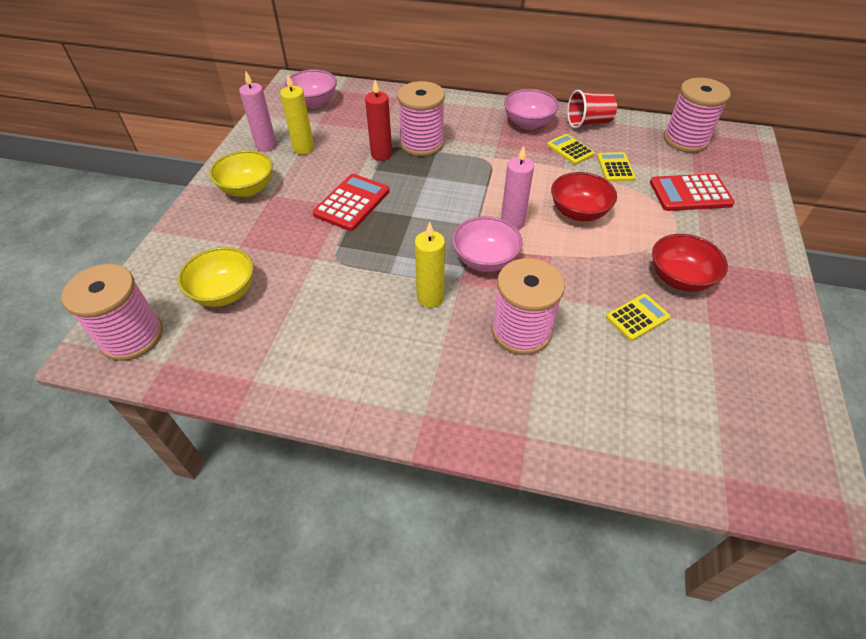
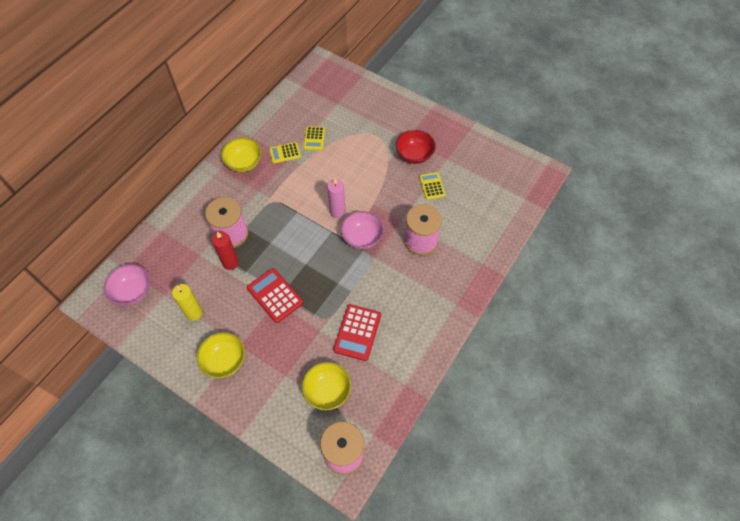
camera: 70 degrees left, 10 degrees up
(266, 145) = (175, 339): pink candle -> none
(430, 298) = (380, 276): yellow candle -> none
(528, 123) = (244, 163): pink bowl -> yellow bowl
(578, 212) = (344, 175): red bowl -> none
(588, 123) = (263, 130): red cup -> none
(615, 167) = (314, 138): yellow calculator -> yellow calculator turned 105 degrees counterclockwise
(685, 140) = (307, 91): pink spool -> none
(690, 193) = (354, 116): red calculator -> red calculator (357, 332)

